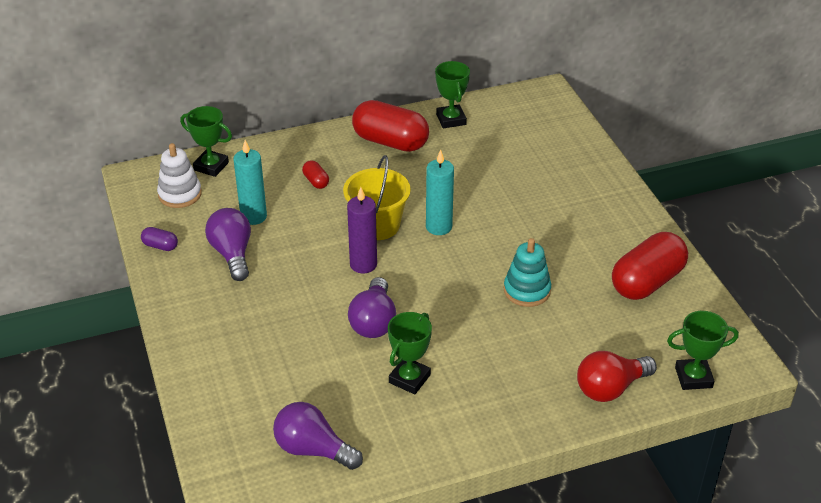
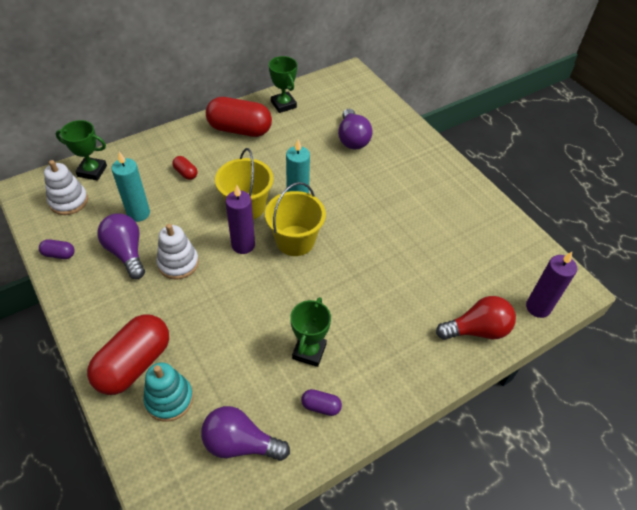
camera: 15 degrees left, 10 degrees up
(286, 272) = (178, 263): none -> white stacking toy
(374, 322) = (265, 299): purple light bulb -> purple light bulb (352, 139)
(408, 431) = (321, 406): none -> purple capsule
(424, 268) = (295, 241): none -> yellow bucket
(527, 290) = (384, 248): turquoise stacking toy -> turquoise stacking toy (169, 399)
(610, 388) = (477, 330): red light bulb -> red light bulb turned 150 degrees counterclockwise
(647, 282) = (475, 226): red capsule -> red capsule (134, 364)
(693, 377) = (538, 307): green trophy -> purple candle

